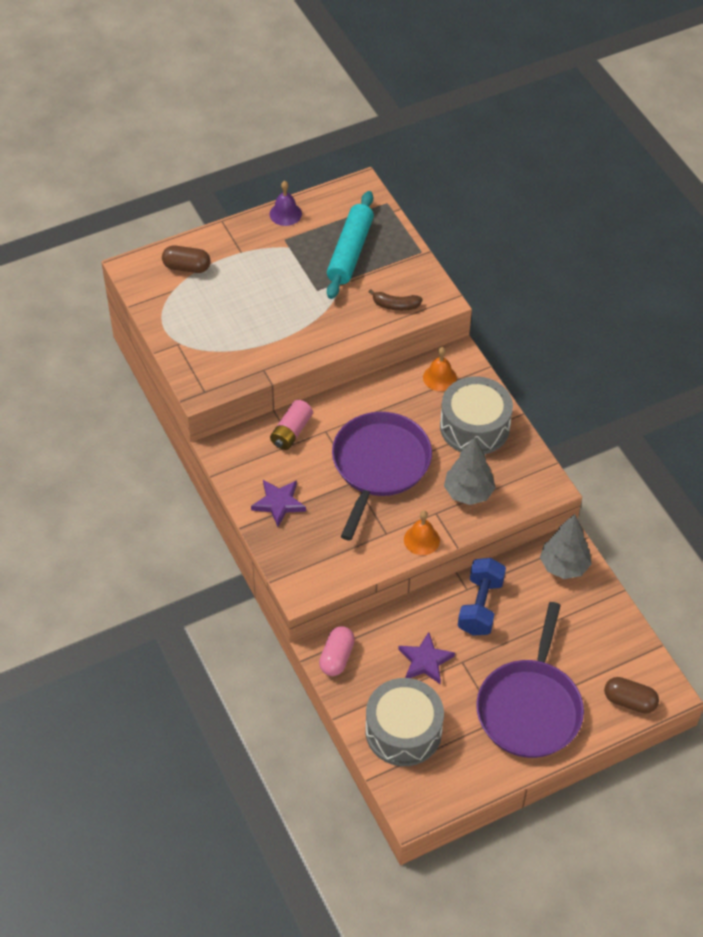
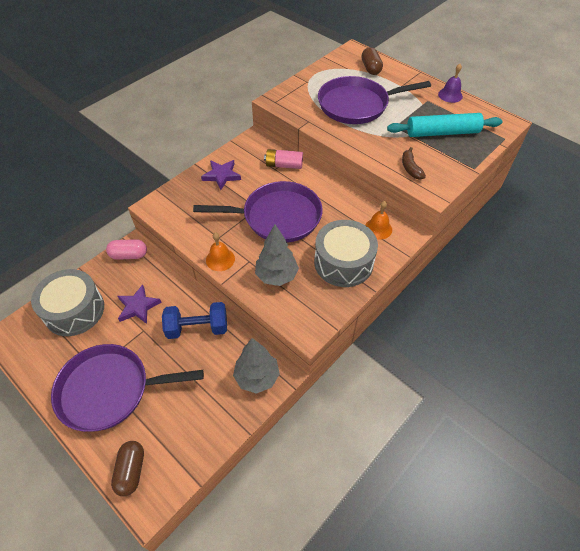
camera: 70 degrees right, 0 degrees up
(256, 310) = (356, 105): none -> purple pan

